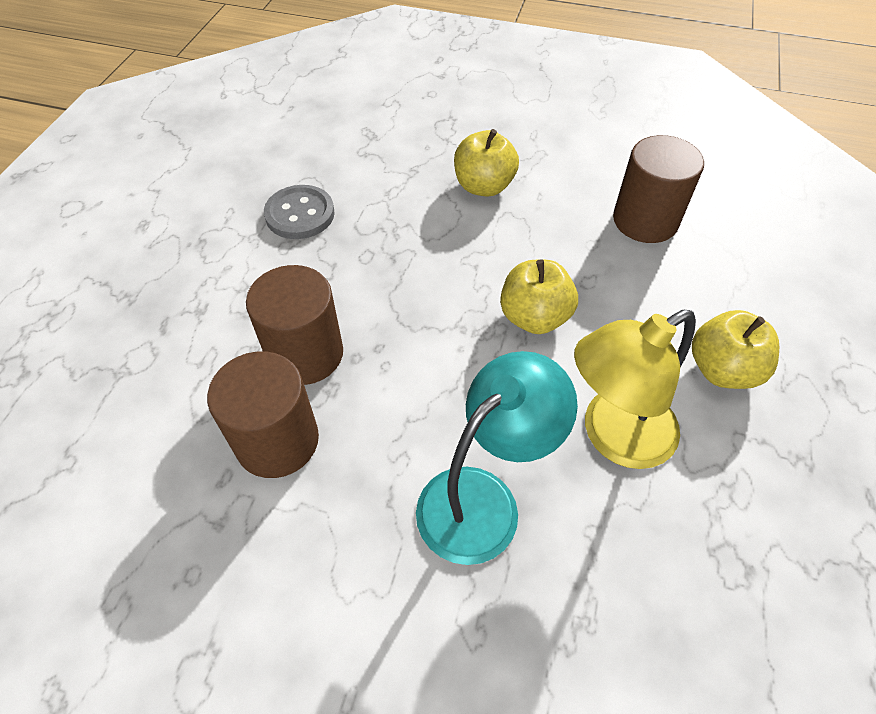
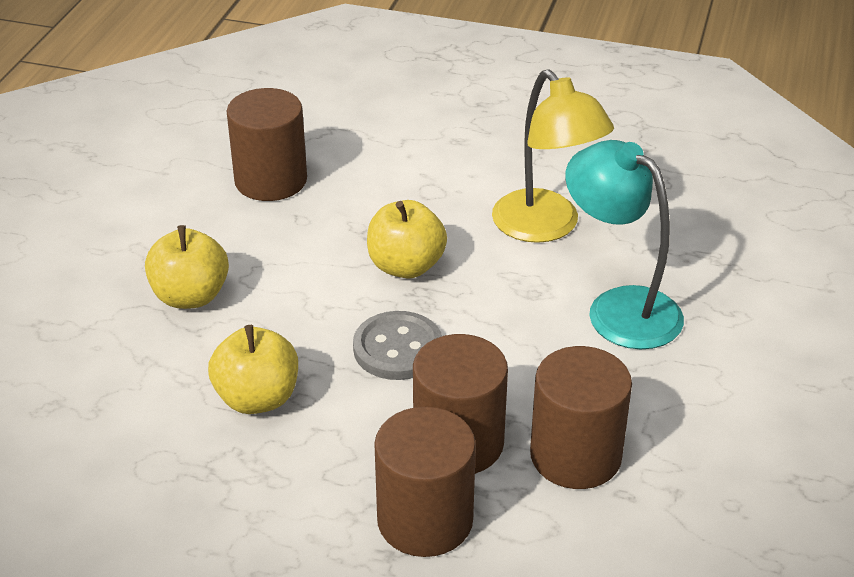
camera: 90 degrees left, 15 degrees down
(227, 331) = (425, 520): none -> brown cylinder
(300, 214) = (215, 469): grey button -> grey button (398, 348)
(722, 370) = (469, 159): yellow apple -> yellow apple (257, 398)

